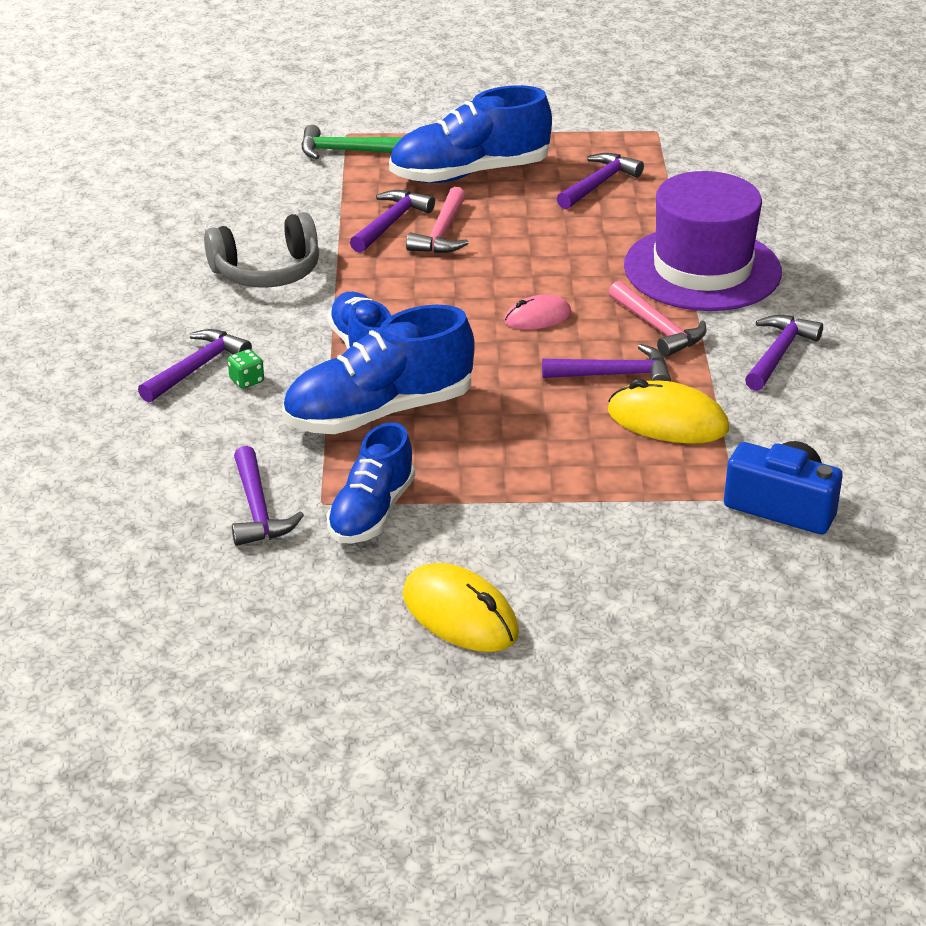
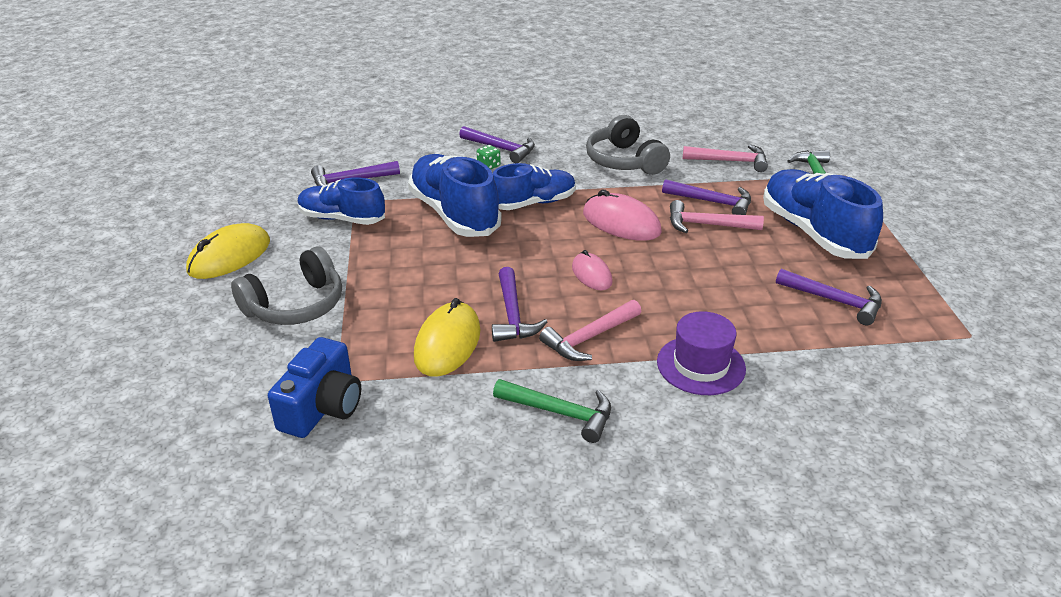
camera: 85 degrees right, 0 degrees up
(291, 198) = (730, 161): none -> pink hammer
(427, 288) = (621, 223): none -> pink mouse
(586, 541) = (296, 305): none -> grey headphones
(702, 269) = (701, 365): purple hat -> purple hat, size x0.57
(778, 354) = (560, 413): purple hammer -> green hammer

